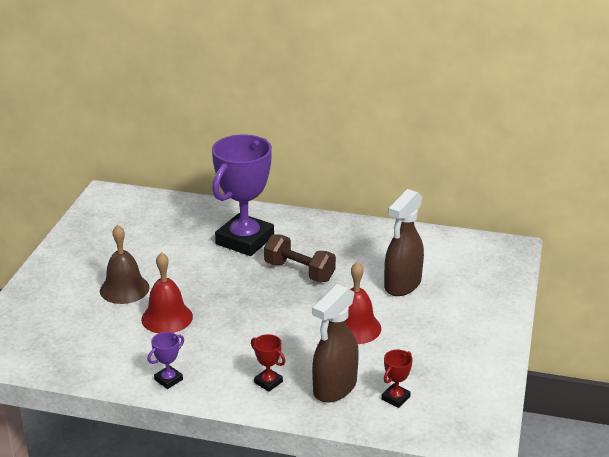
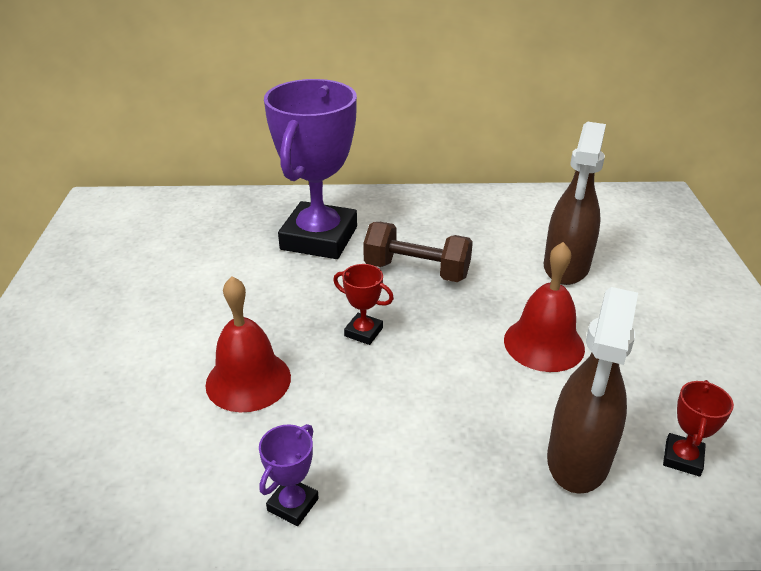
camera: 15 degrees left, 5 degrees up
(124, 289) = (162, 342): brown bell -> none
(268, 382) = (466, 471): red trophy -> red trophy (363, 332)

